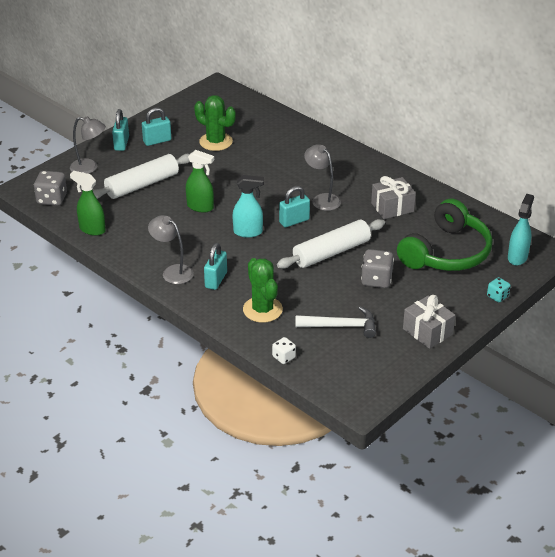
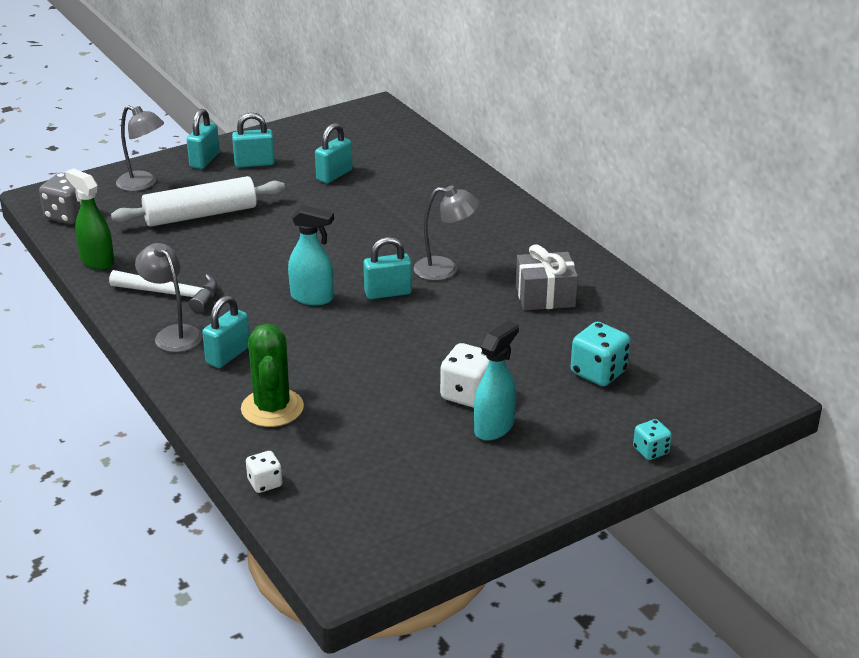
camera: 15 degrees right, 5 degrees down
(200, 207) = (264, 254): green spray bottle -> none
(216, 142) = (334, 175): green cactus -> turquoise padlock
(322, 199) = (445, 270): grey lamp -> grey lamp turned 120 degrees clockwise
(331, 252) = (420, 344): white rolling pin -> none
(341, 326) = (378, 452): white hammer -> white hammer (171, 294)
(376, 280) = (468, 394): grey dice -> white dice
(427, 331) = (510, 485): grey gift -> none
(446, 252) = (598, 372): green headphones -> turquoise dice
(517, 257) = (710, 397): turquoise spray bottle -> turquoise spray bottle (494, 427)

